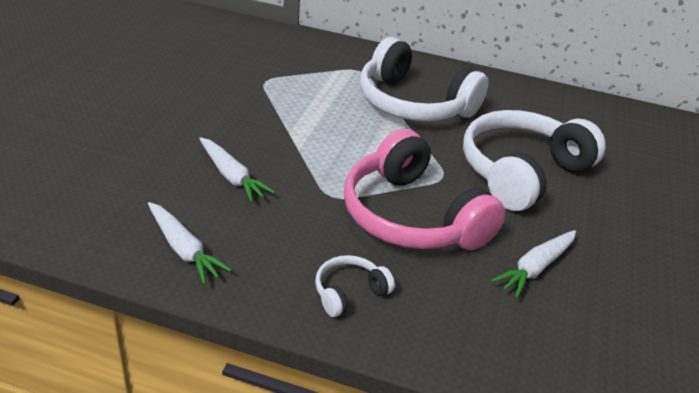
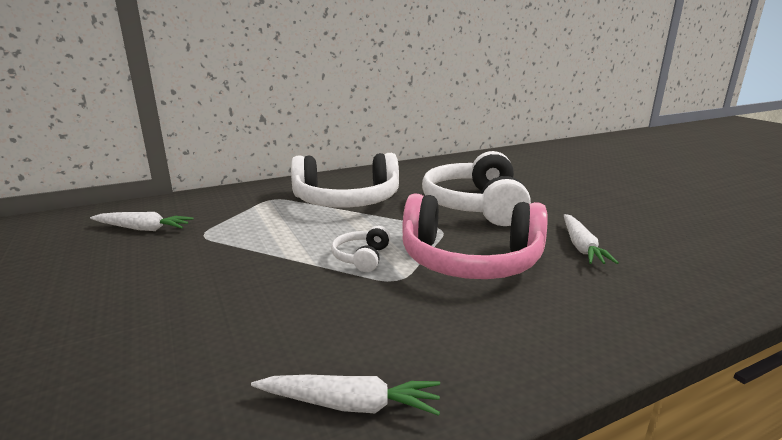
camera: 40 degrees left, 15 degrees down
(231, 176) = (290, 314): white carrot -> white carrot (143, 229)
(349, 293) = (533, 334): white headphones -> white headphones (362, 257)

